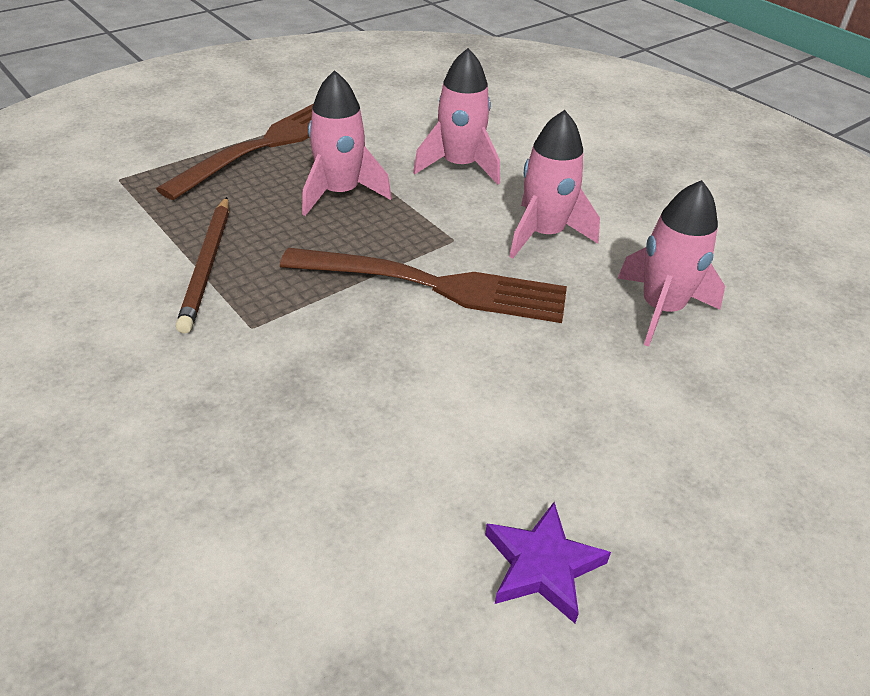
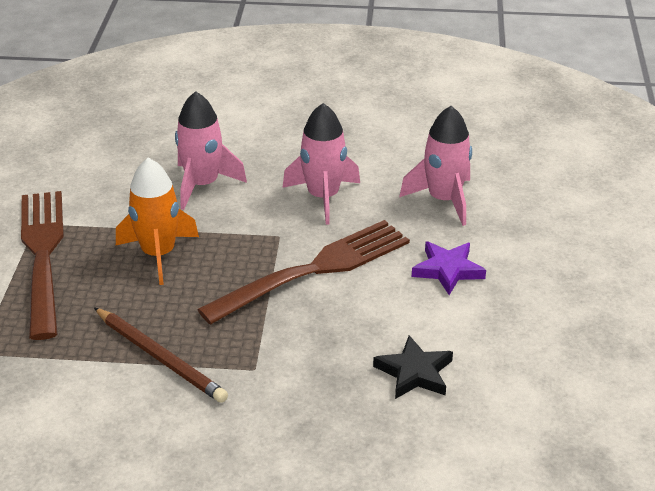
camera: 45 degrees left, 5 degrees down
(340, 193) = (158, 254): pink rocket -> orange rocket
(368, 442) = (414, 373): none -> black star
(542, 566) = (564, 359): purple star -> purple star (448, 270)

